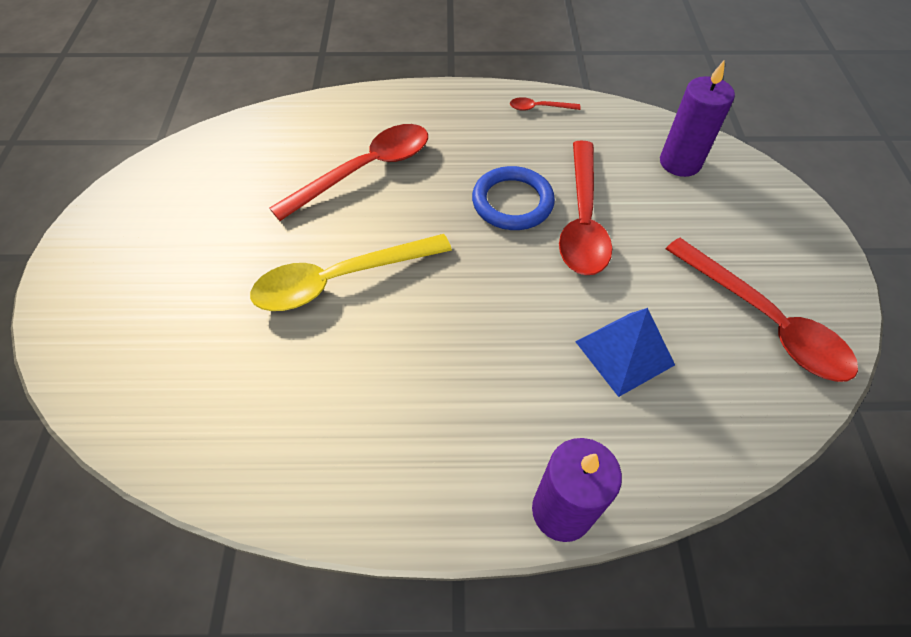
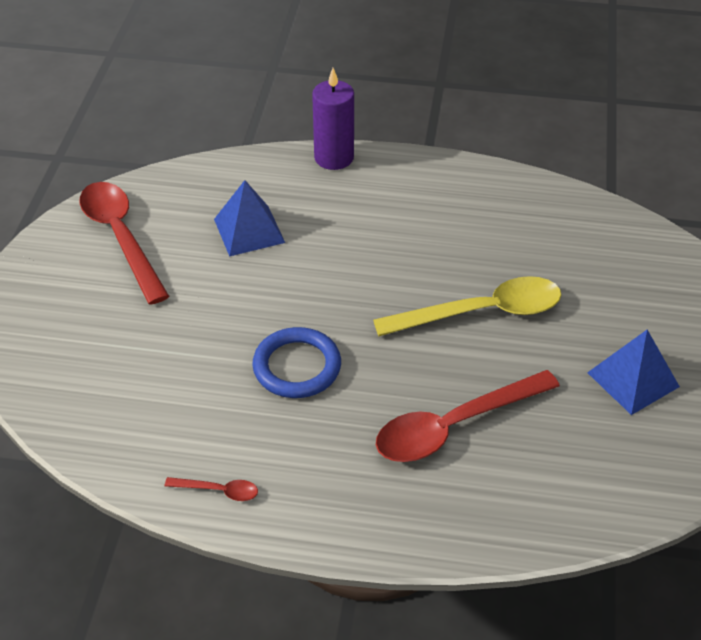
camera: 170 degrees left, 10 degrees down
(197, 229) = (633, 379): none -> blue pyramid
(582, 220) = (232, 339): red spoon -> none
(680, 163) = (90, 389): purple candle -> none

